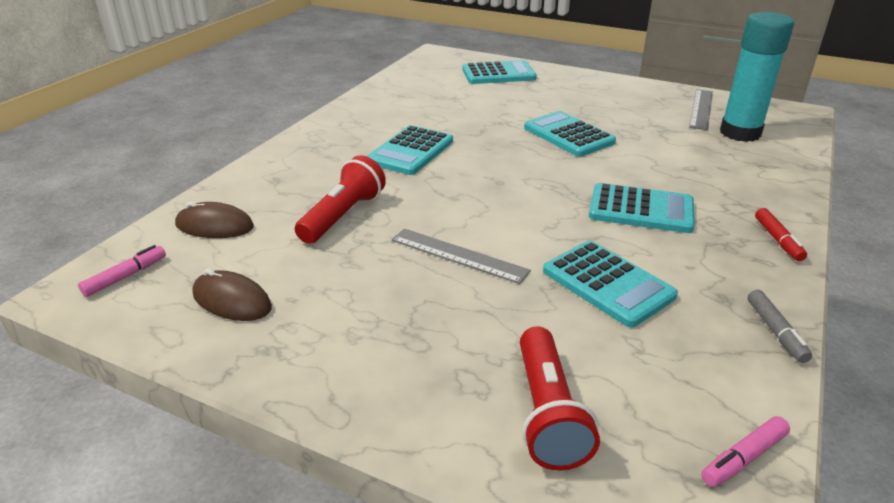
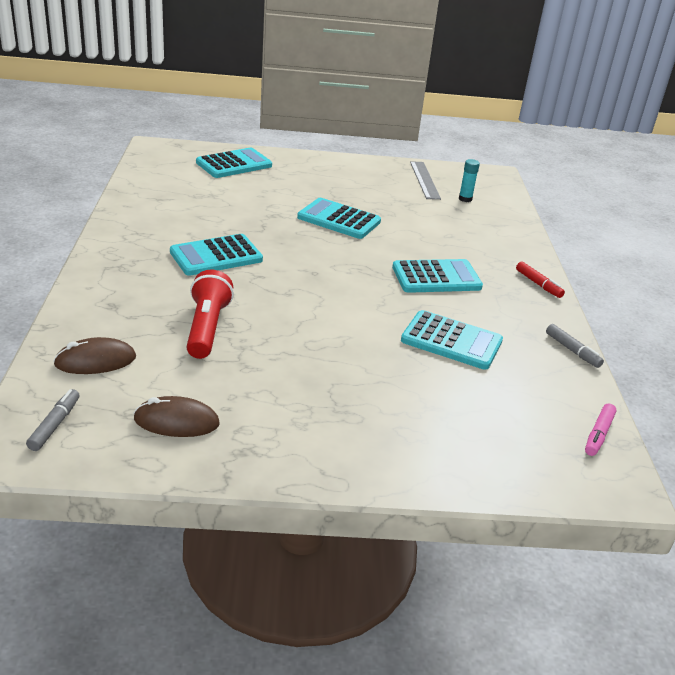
camera: 30 degrees left, 0 degrees up
(126, 276) = (55, 425): pink marker -> grey marker
(410, 151) = (216, 256): turquoise calculator -> turquoise calculator turned 60 degrees clockwise
(458, 255) = (330, 342): grey ruler -> none
(547, 413) = (474, 440): red flashlight -> none
(740, 133) = (465, 199): turquoise glue stick -> turquoise glue stick, size x0.42

